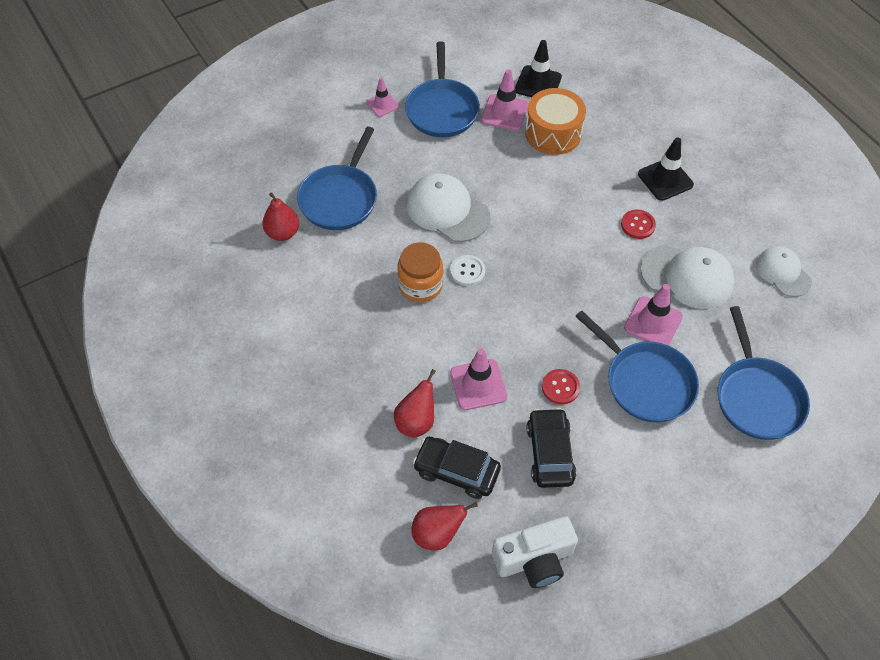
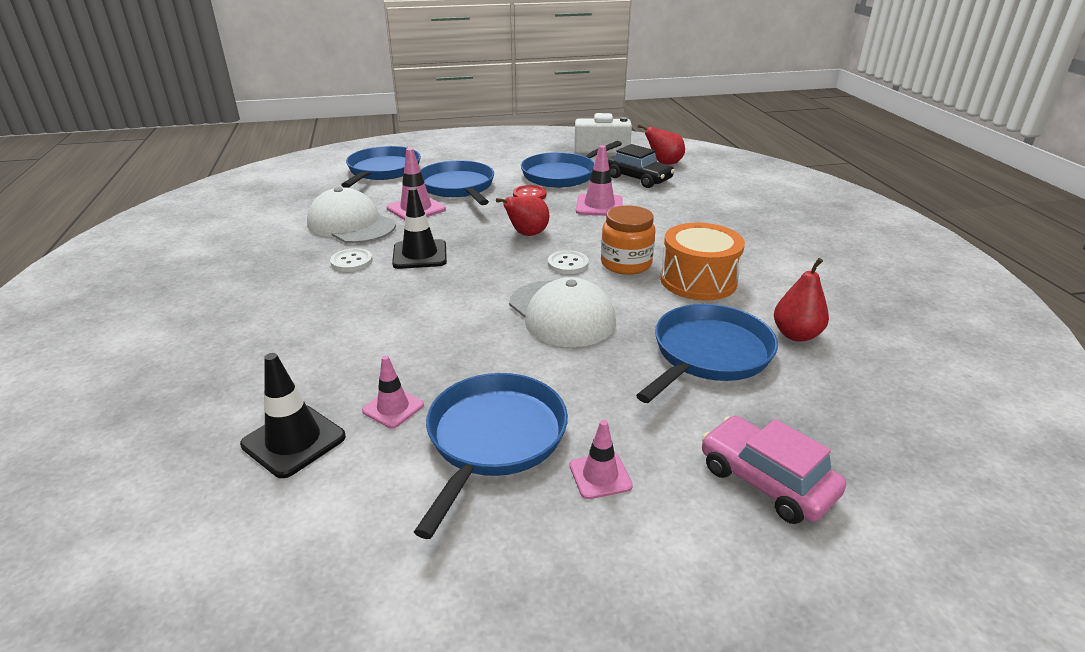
camera: 160 degrees left, 25 degrees down
(303, 122) = (766, 481): none -> pink car
(416, 422) = (662, 199): red pear -> red pear (527, 234)
(504, 113) = (393, 408): pink traffic cone -> pink traffic cone, size x0.64
(550, 453) = (562, 175): black car -> blue pan
(553, 133) = (348, 363): orange drum -> orange drum (698, 280)
(638, 225) = (351, 262): red button -> white button
(665, 179) = (270, 288): black traffic cone -> black traffic cone (420, 255)
(783, 273) = (264, 213): white cap -> none

